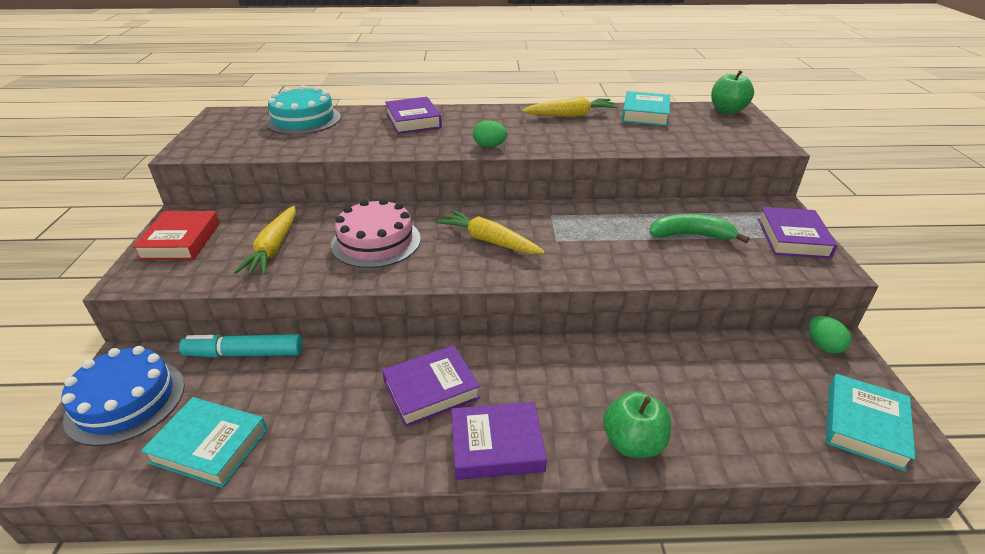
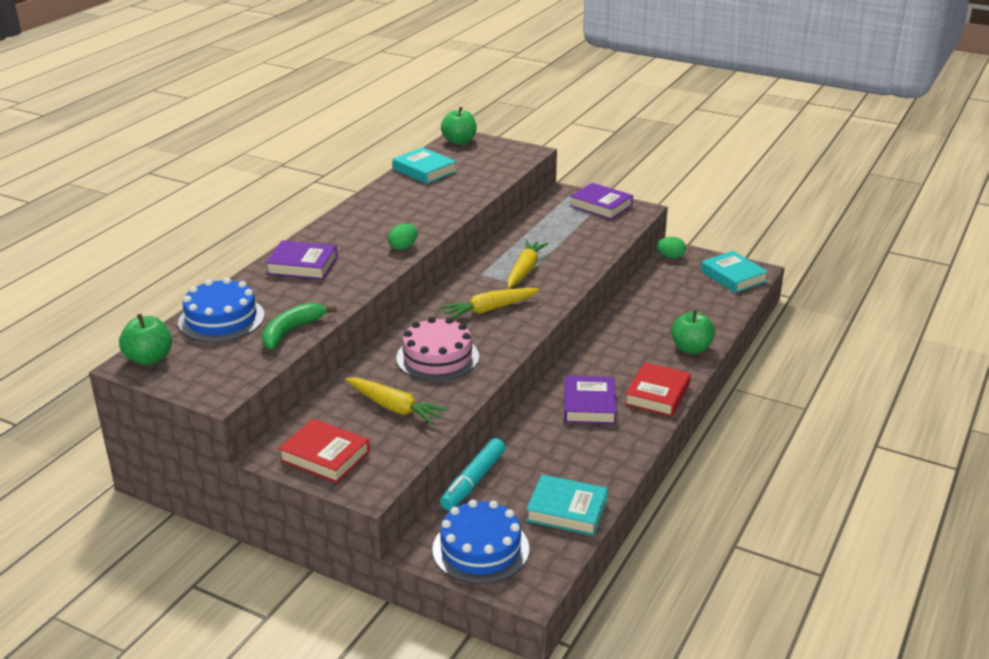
camera: 60 degrees left, 5 degrees down
(209, 446) = (567, 510): turquoise book -> turquoise book turned 60 degrees clockwise
(231, 116) = (149, 358): none -> green apple
(303, 120) = (221, 319): turquoise cake -> blue cake
(496, 445) = (657, 394): purple book -> red book
(570, 115) = (387, 198): yellow carrot -> yellow carrot (524, 270)
(691, 235) = (563, 235): green banana -> green banana (291, 331)

